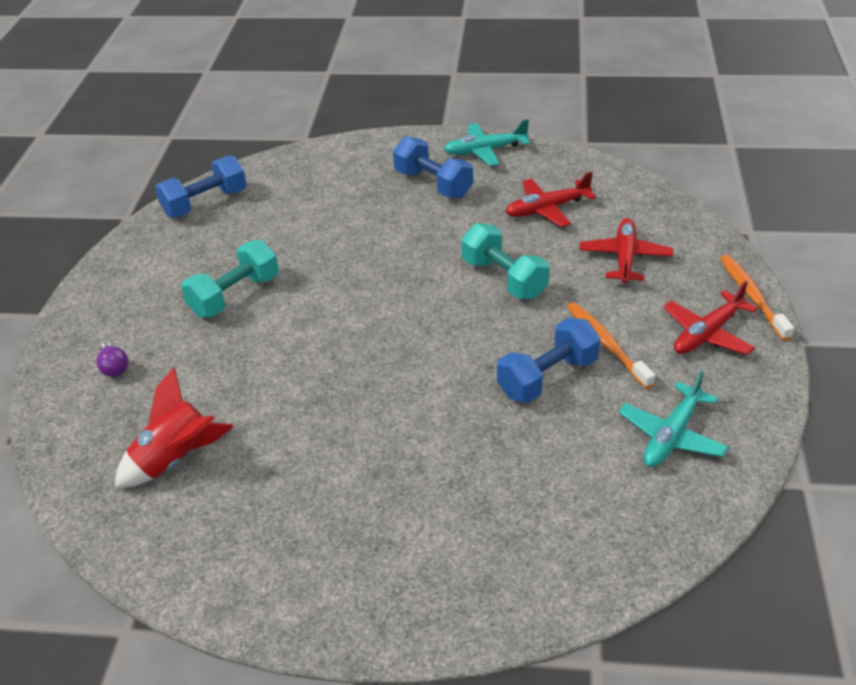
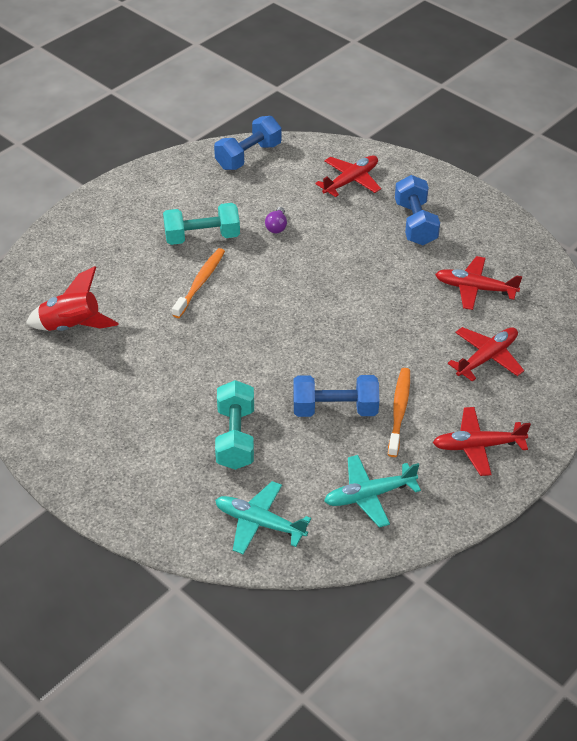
camera: 35 degrees right, 5 degrees up
(114, 367) = (91, 247): purple light bulb -> purple light bulb (277, 226)
(205, 203) = (248, 156): blue dumbbell -> blue dumbbell turned 45 degrees counterclockwise
(333, 178) = (351, 181): none -> red plane
(485, 151) = (483, 216): turquoise plane -> turquoise plane (259, 523)
(504, 278) = (384, 324): turquoise dumbbell -> turquoise dumbbell (235, 437)
(752, 296) = (544, 440): orange toothbrush -> orange toothbrush (200, 282)

